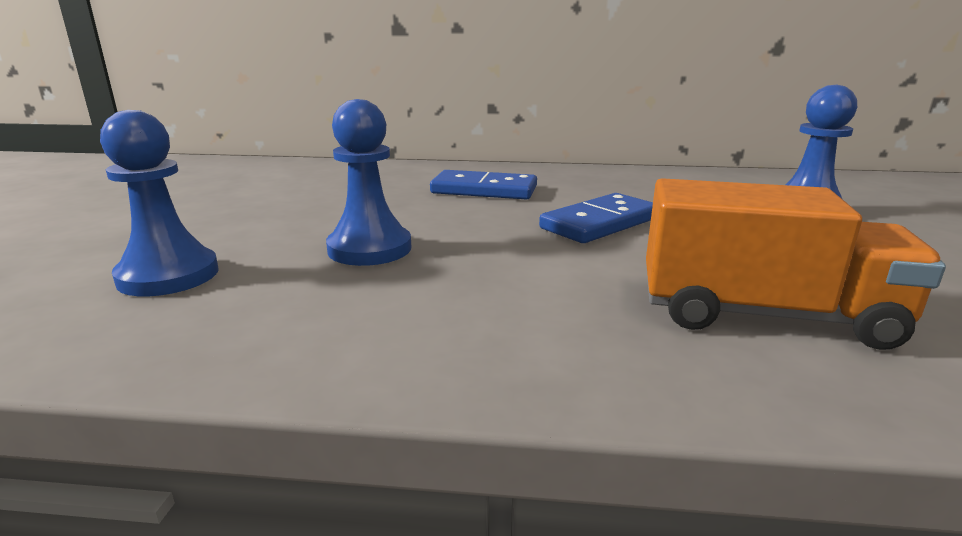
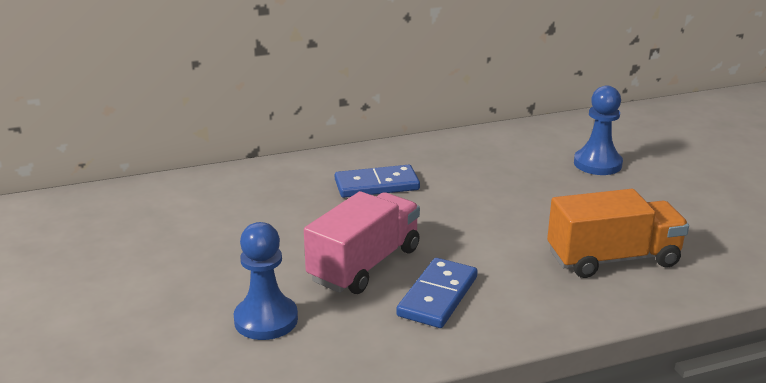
camera: 25 degrees left, 5 degrees up
(369, 249) = (364, 265): blue pawn -> pink truck
(600, 223) = (484, 204): blue domino -> blue domino (437, 296)

